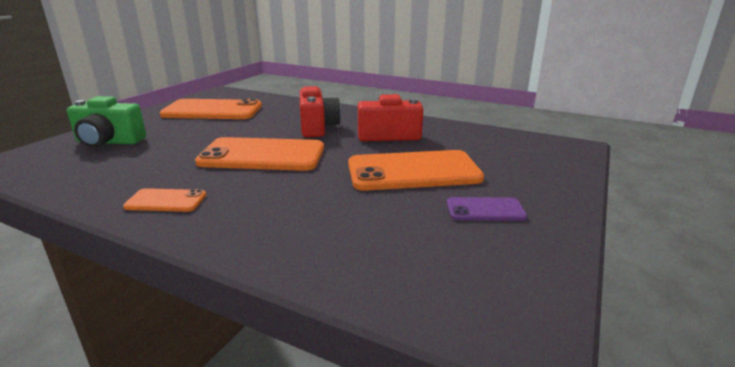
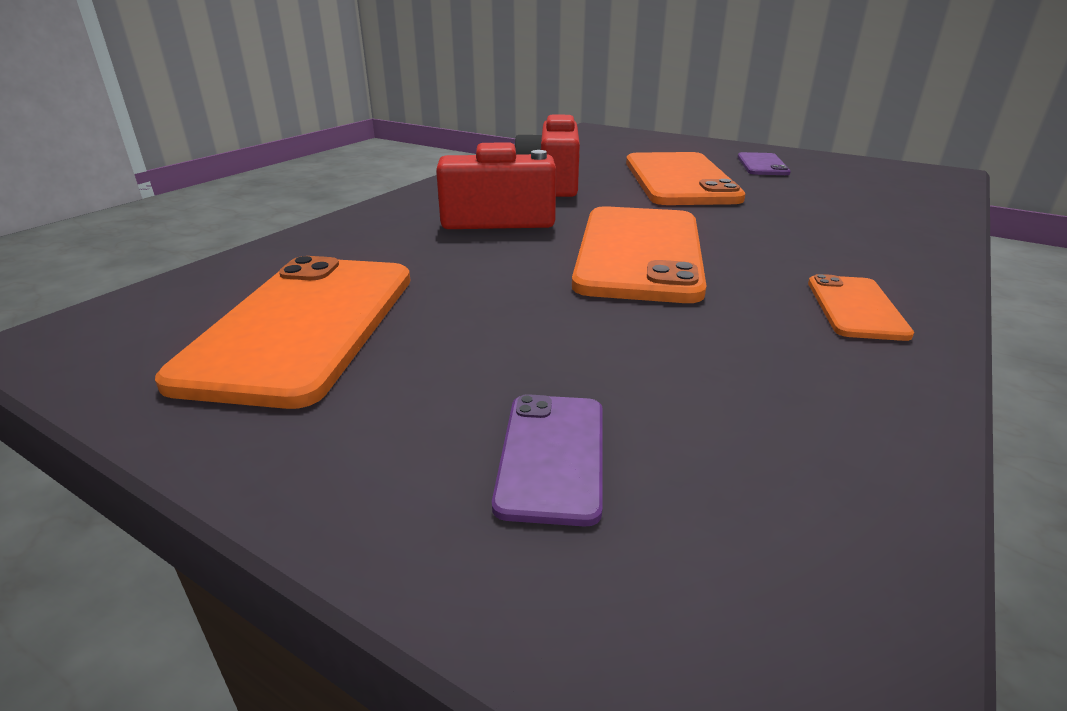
camera: 85 degrees left, 5 degrees up
(109, 142) = (552, 456): green camera -> purple phone

